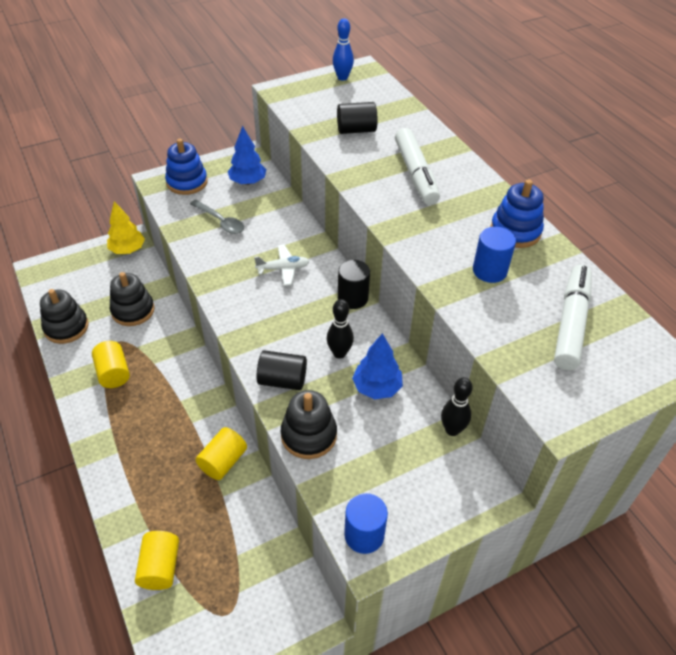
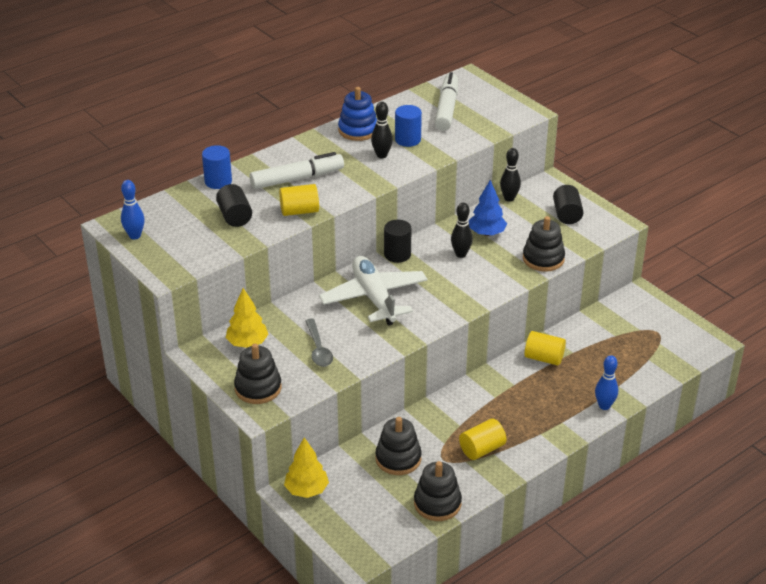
camera: 100 degrees left, 10 degrees down
(122, 502) = (604, 406): none -> blue bowling pin
(160, 567) = (644, 371): yellow cylinder -> yellow cylinder (299, 211)
(187, 182) = (258, 388): blue stacking toy -> black stacking toy
(221, 222) = (318, 349): grey spoon -> grey spoon turned 135 degrees clockwise
(248, 182) = (247, 343): blue tree -> yellow tree
(282, 380) = (499, 278): black cylinder -> black cylinder (567, 215)
(283, 269) = (374, 298): white plane -> white plane, size x2.03
(364, 535) = (606, 227): blue cylinder -> blue cylinder (218, 181)
(455, 243) = (381, 155): none -> black bowling pin
(571, 323) = (447, 108): white marker -> white marker turned 90 degrees clockwise

